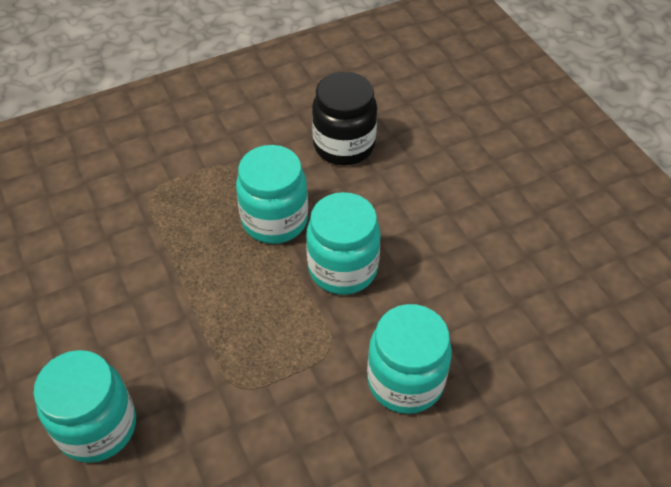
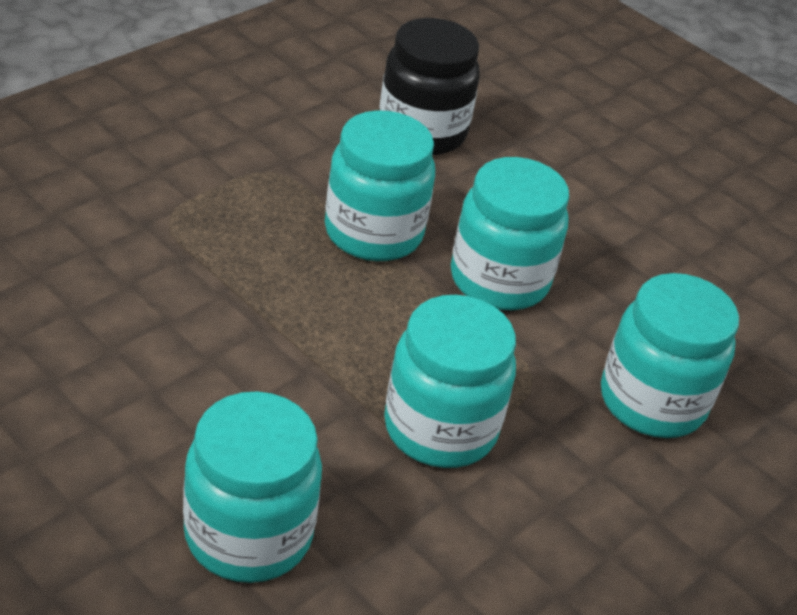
camera: 25 degrees left, 10 degrees down
(250, 375) = (440, 428): none -> turquoise jar

